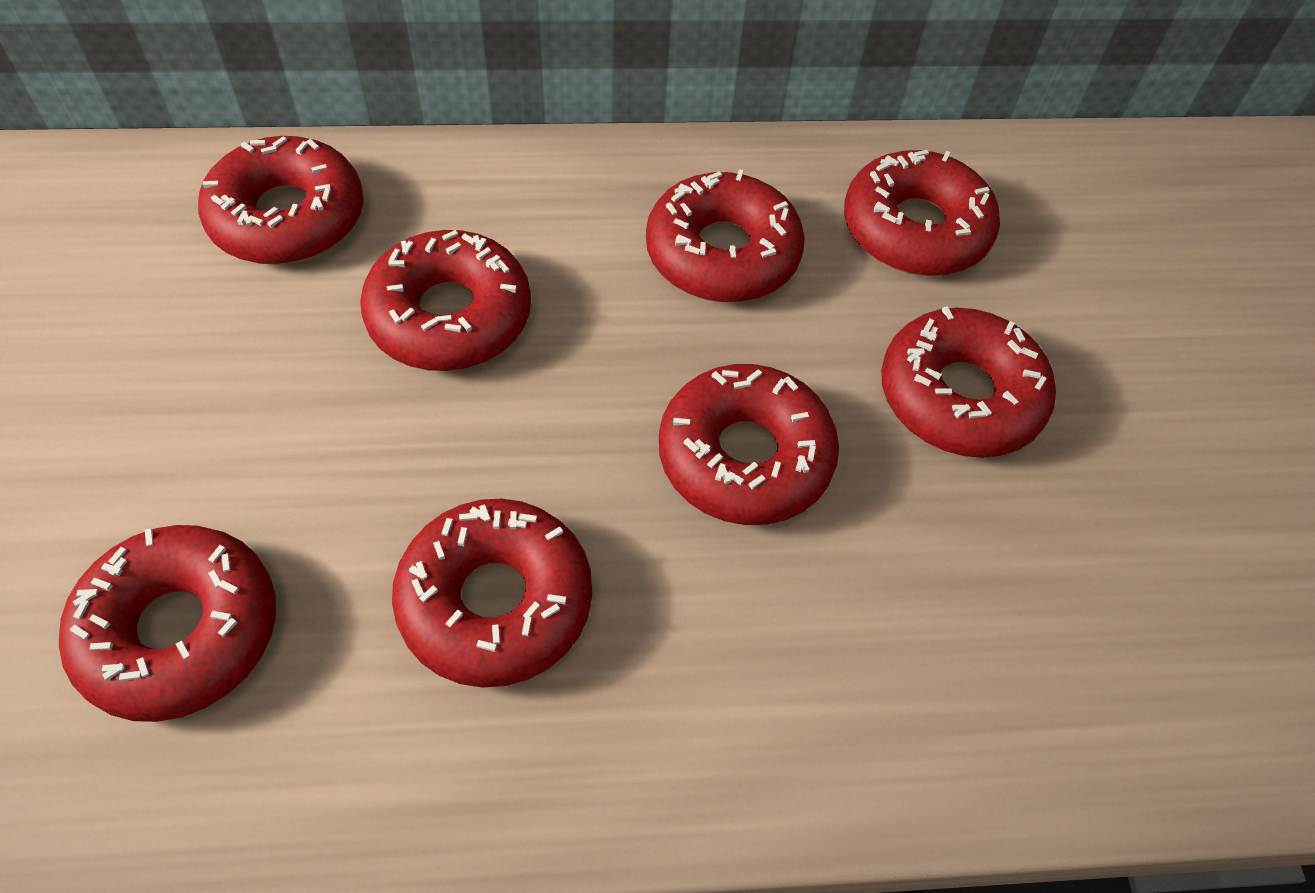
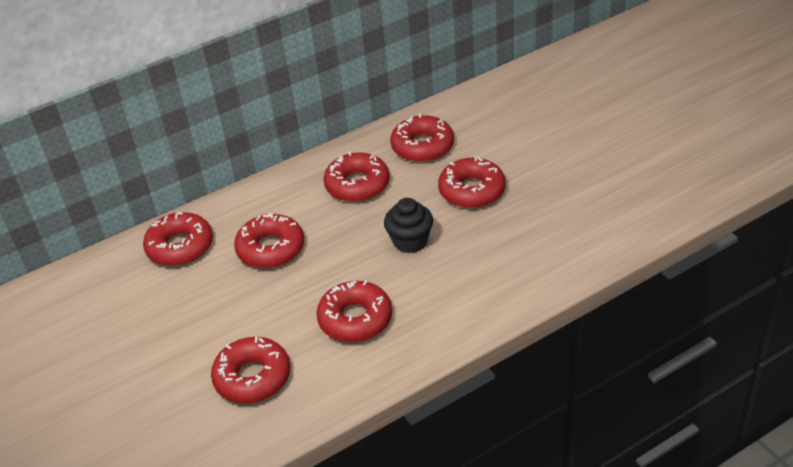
camera: 20 degrees left, 15 degrees down
(745, 457) = (410, 241): red donut -> black cupcake

